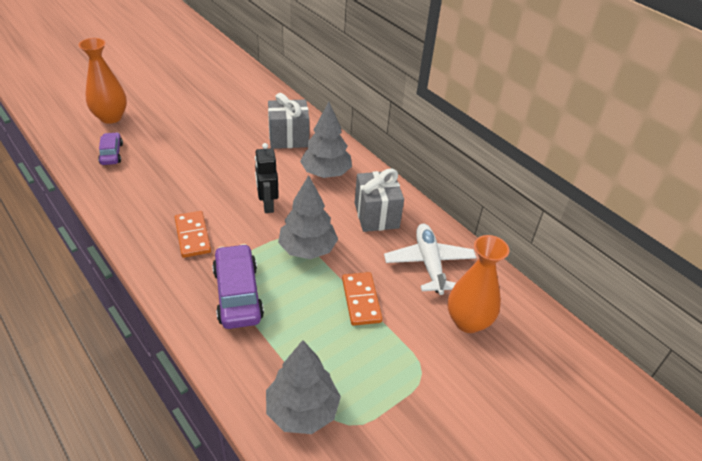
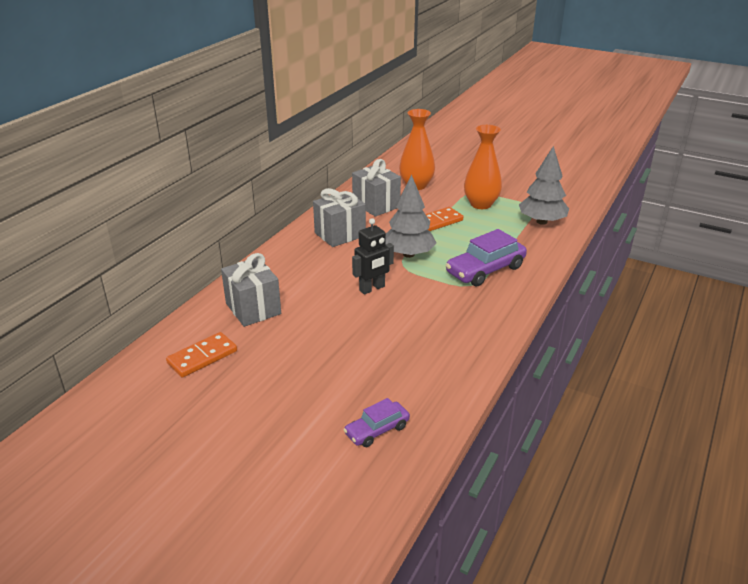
camera: 110 degrees left, 10 degrees down
(111, 117) = (299, 476): orange vase -> orange vase (481, 204)
(193, 236) = (449, 314): orange domino -> orange domino (202, 357)
(326, 173) = (299, 271): grey tree -> none
(429, 264) = (376, 205): white plane -> grey gift

